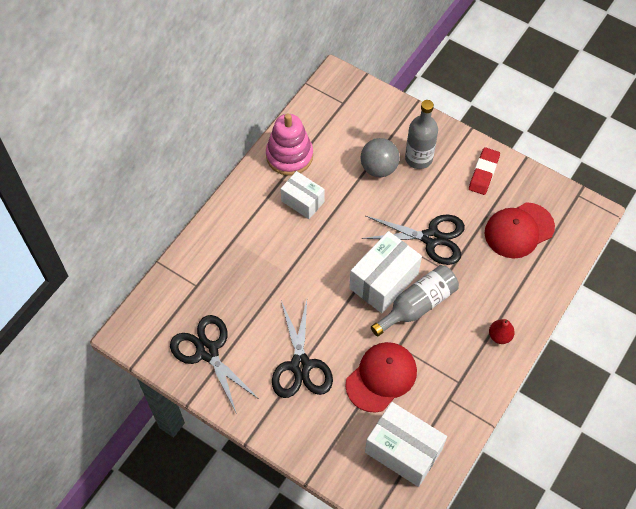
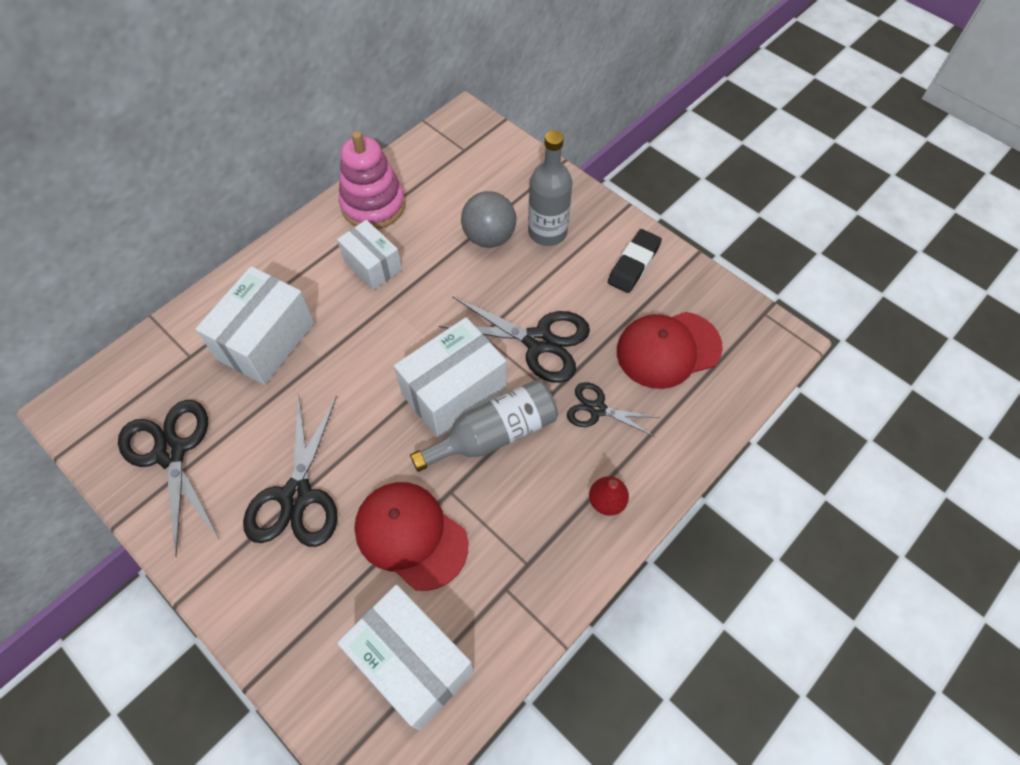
camera: 10 degrees right, 0 degrees up
(245, 266) = (266, 341): none -> white box
(381, 377) = (411, 535): red cap -> red cap turned 105 degrees counterclockwise
(480, 278) = (597, 409): none -> black scissors
(483, 173) = (634, 264): red eraser -> black eraser

